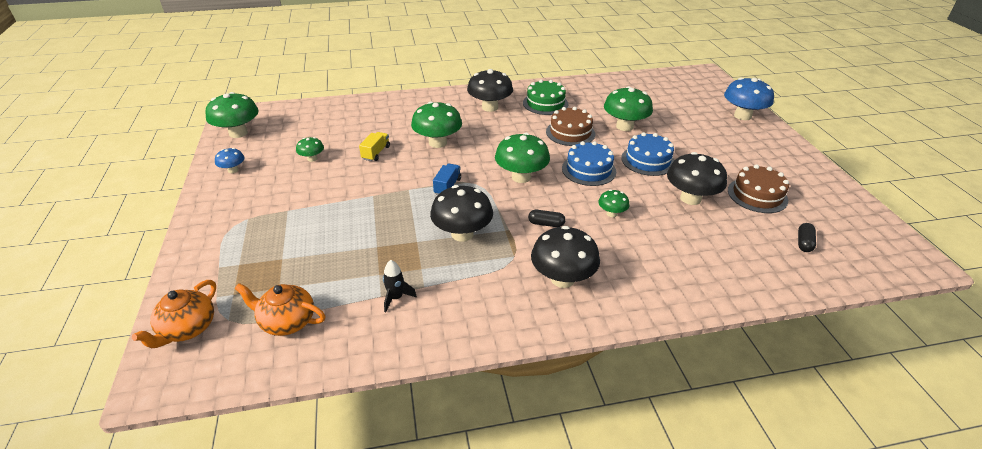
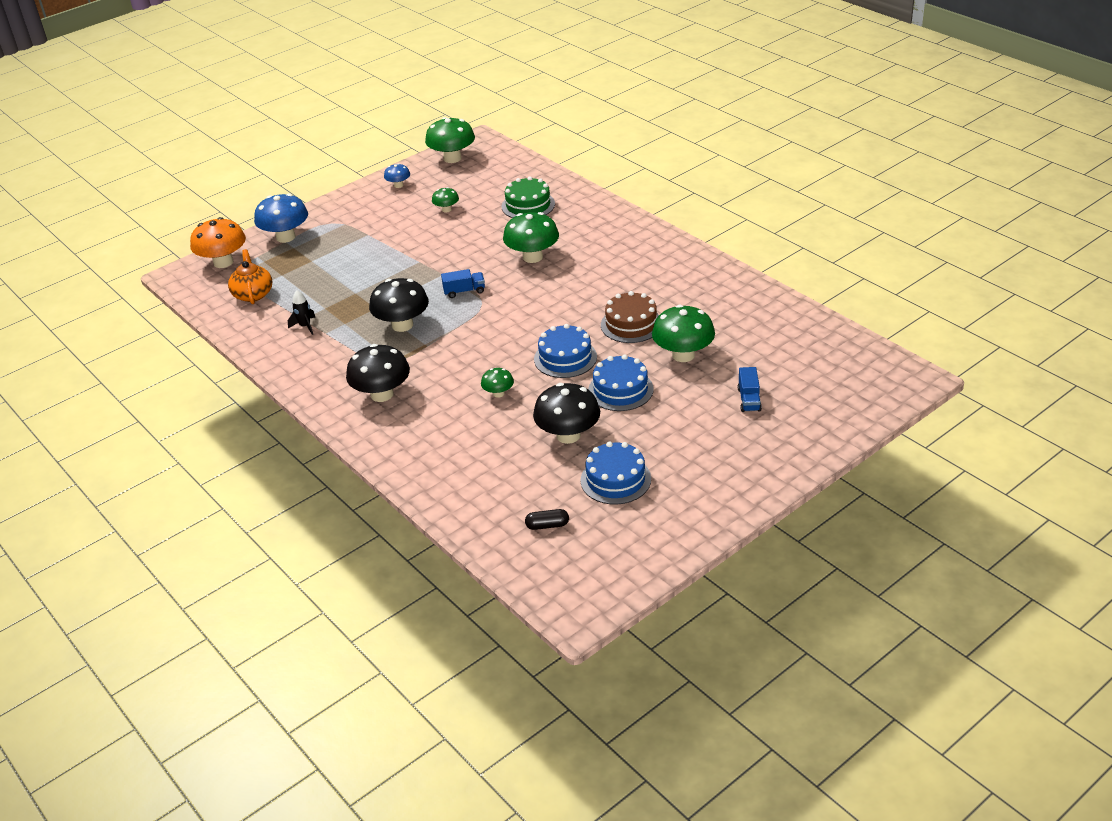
camera: 65 degrees right, 0 degrees up
(187, 329) = (223, 262): orange teapot -> orange mushroom
(376, 153) = (484, 234): yellow truck -> none
(490, 107) = (634, 258): black mushroom -> none
(521, 177) = (515, 323): green mushroom -> none
(545, 103) = (681, 288): green cake -> green cake (528, 205)
(546, 224) = (451, 362): black capsule -> none
(692, 121) = (749, 399): none -> blue truck
(742, 116) = (809, 436): blue mushroom -> blue mushroom (285, 237)
(757, 195) = (615, 479): brown cake -> blue cake

